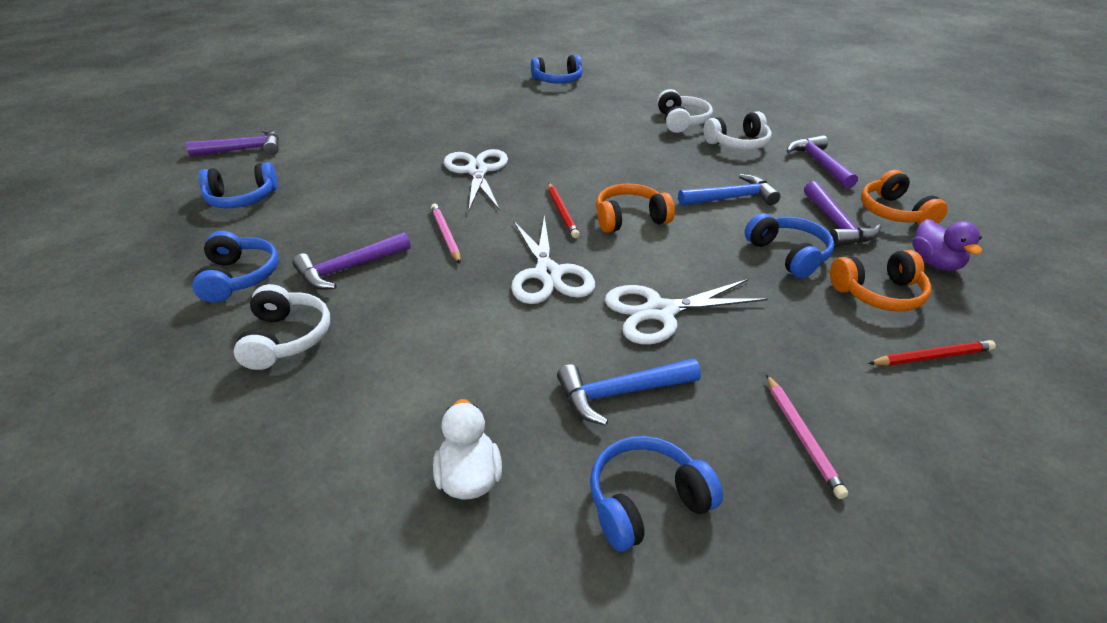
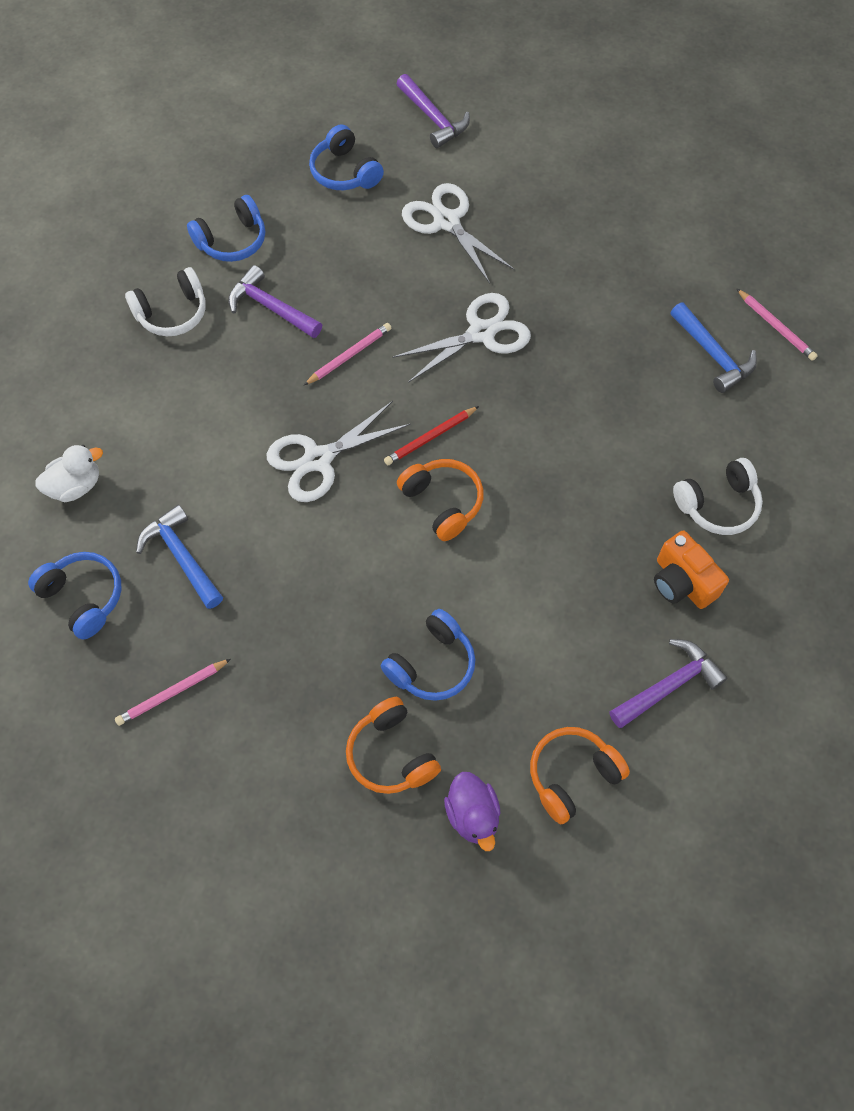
camera: 70 degrees right, 25 degrees up
(558, 80) = (776, 327): blue headphones -> pink pencil
(660, 312) = (294, 563): white scissors -> white scissors (447, 222)
(731, 198) = (530, 594): blue hammer -> blue hammer (713, 354)
(738, 143) = (682, 582): white headphones -> orange camera
(836, 224) = (517, 710): purple hammer -> none
(932, 357) = (304, 799): red pencil -> none
(935, 263) = (473, 815): purple duck -> purple duck turned 75 degrees counterclockwise

